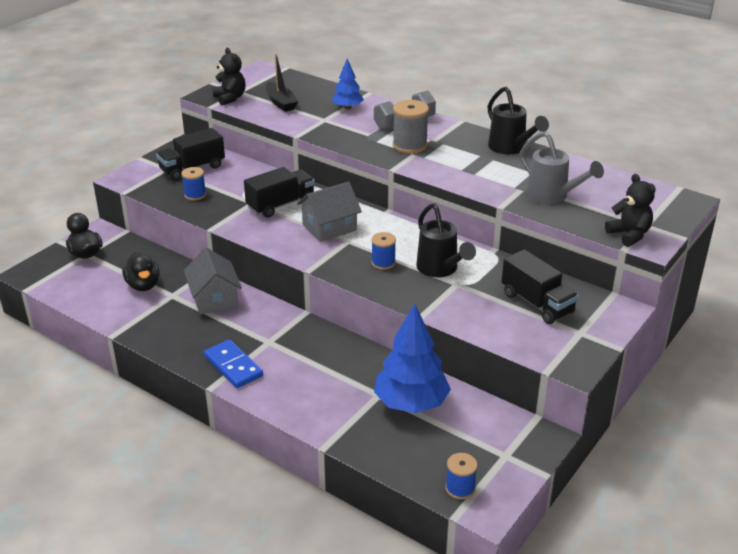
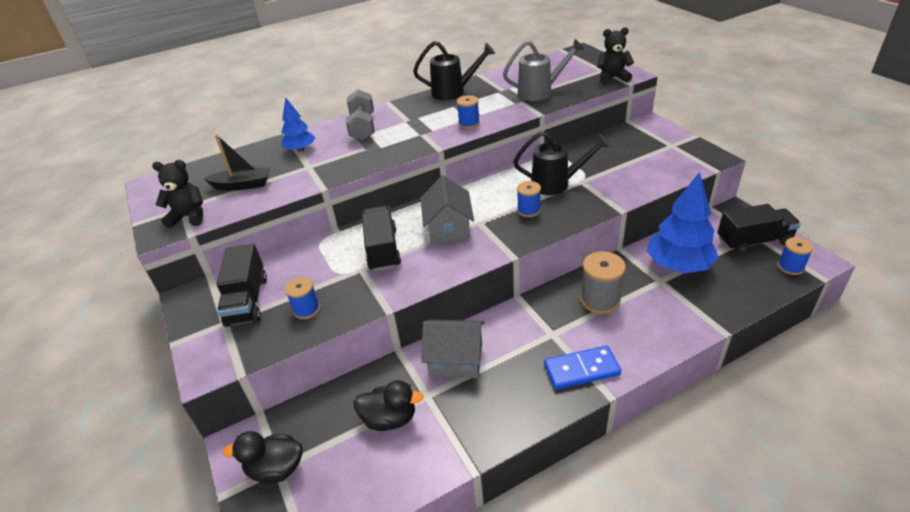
camera: 60 degrees left, 5 degrees up
(410, 145) = (405, 132): grey spool -> grey spool (600, 300)
(451, 172) = (469, 123): none -> blue spool
(537, 303) = (627, 153): black truck -> black truck (753, 241)

